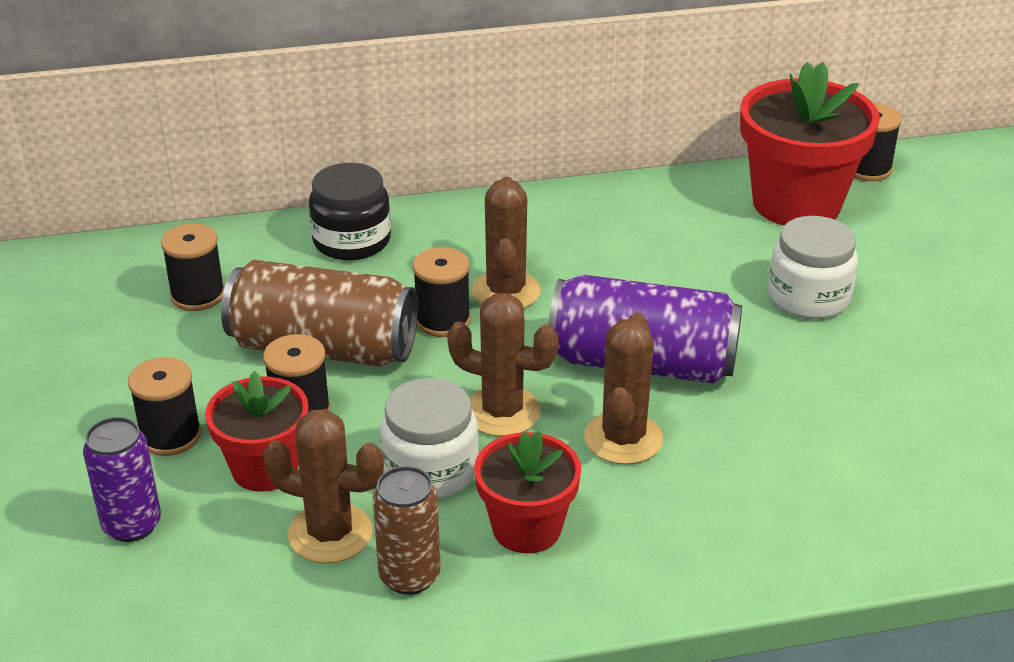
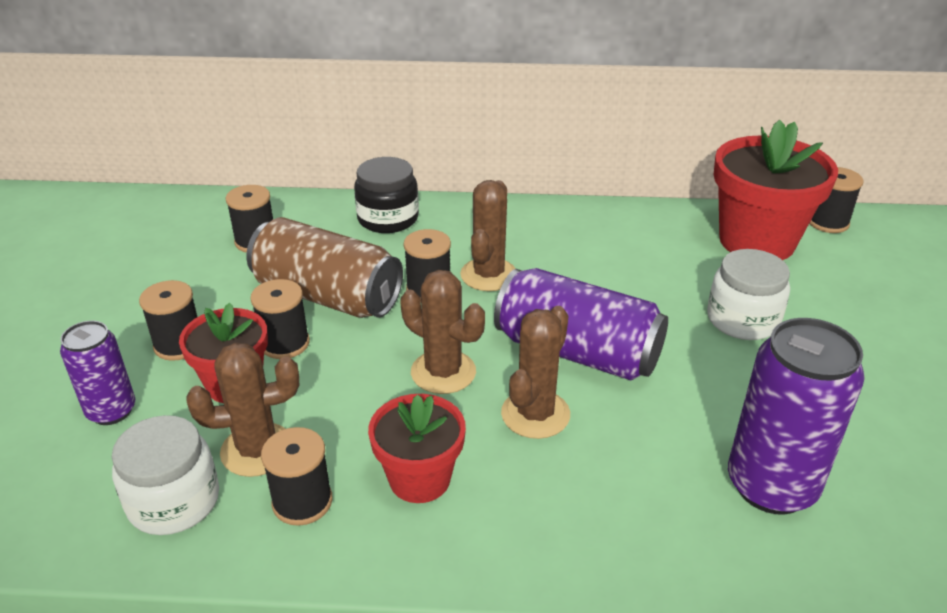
camera: 15 degrees right, 0 degrees up
(330, 533) = (257, 450): brown cactus -> brown cactus turned 45 degrees counterclockwise
(409, 576) = (302, 502): brown can -> black spool
(430, 470) = (363, 411): white jar -> white jar (174, 501)
(889, 465) = (771, 485): none -> purple can

